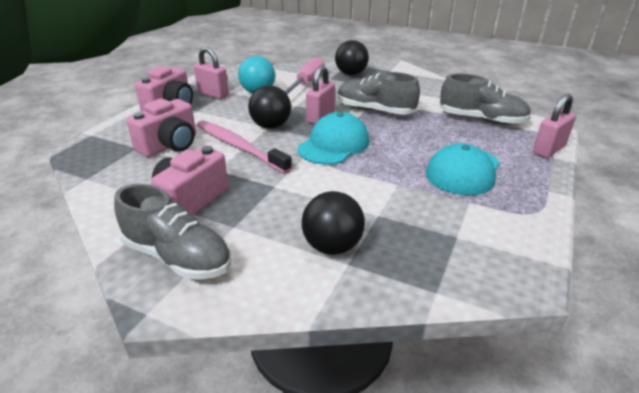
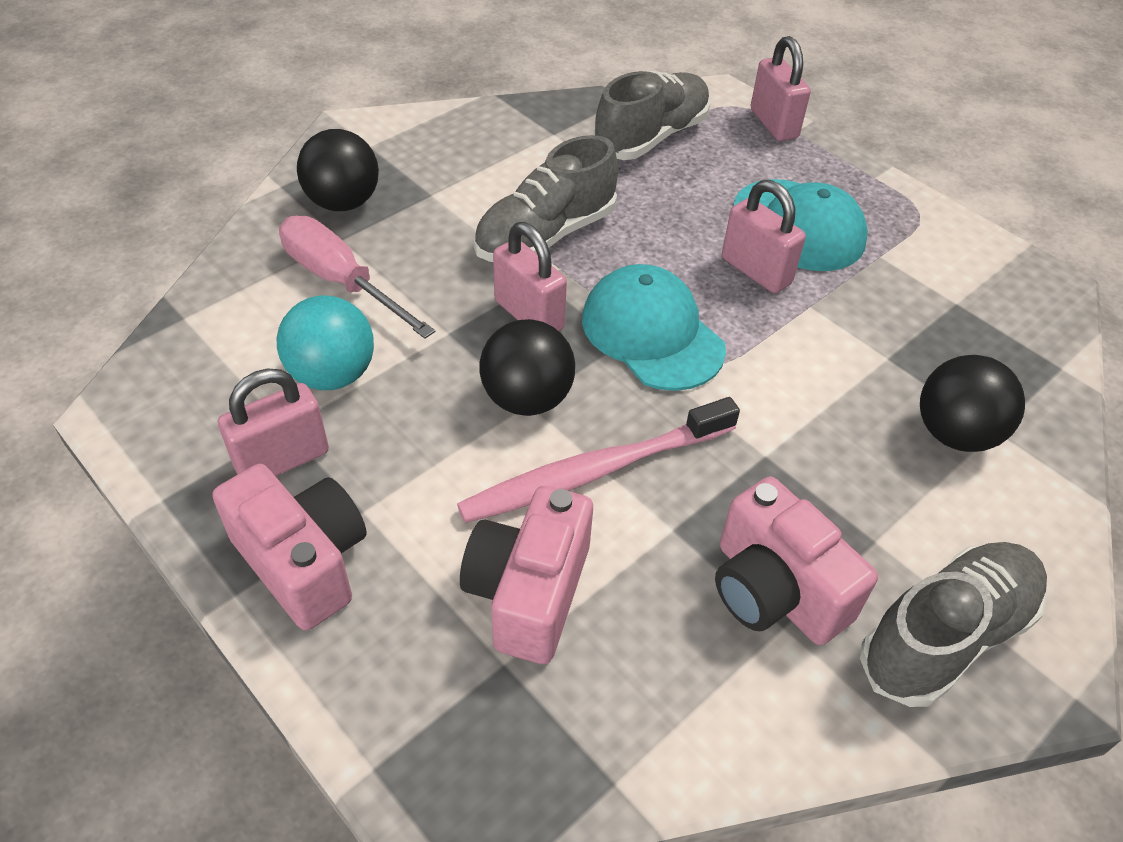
camera: 70 degrees left, 15 degrees up
(170, 145) = (529, 593): pink camera -> pink camera turned 135 degrees counterclockwise
(408, 163) = (756, 271): none -> pink padlock

